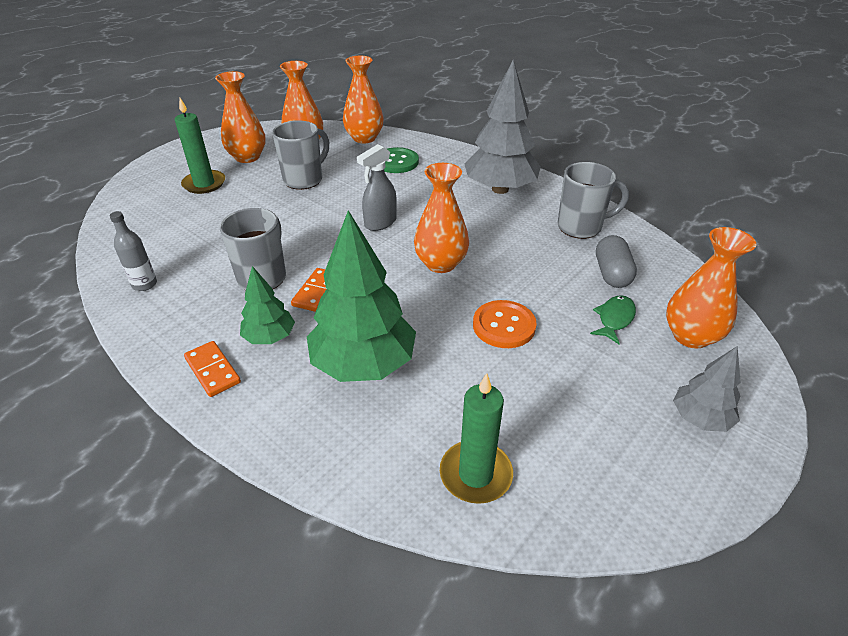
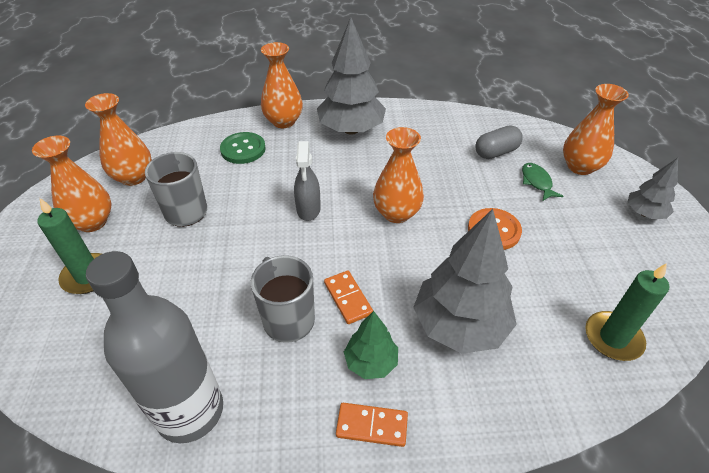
camera: 45 degrees left, 5 degrees up
(144, 284) = (190, 411): grey bottle -> grey bottle, size x2.33
(363, 364) = (459, 325): green tree -> grey tree
(364, 138) = (182, 142): orange vase -> orange vase (283, 121)
(581, 227) = (437, 129): grey mug -> none
(612, 274) = (496, 152): grey capsule -> grey capsule turned 75 degrees counterclockwise

